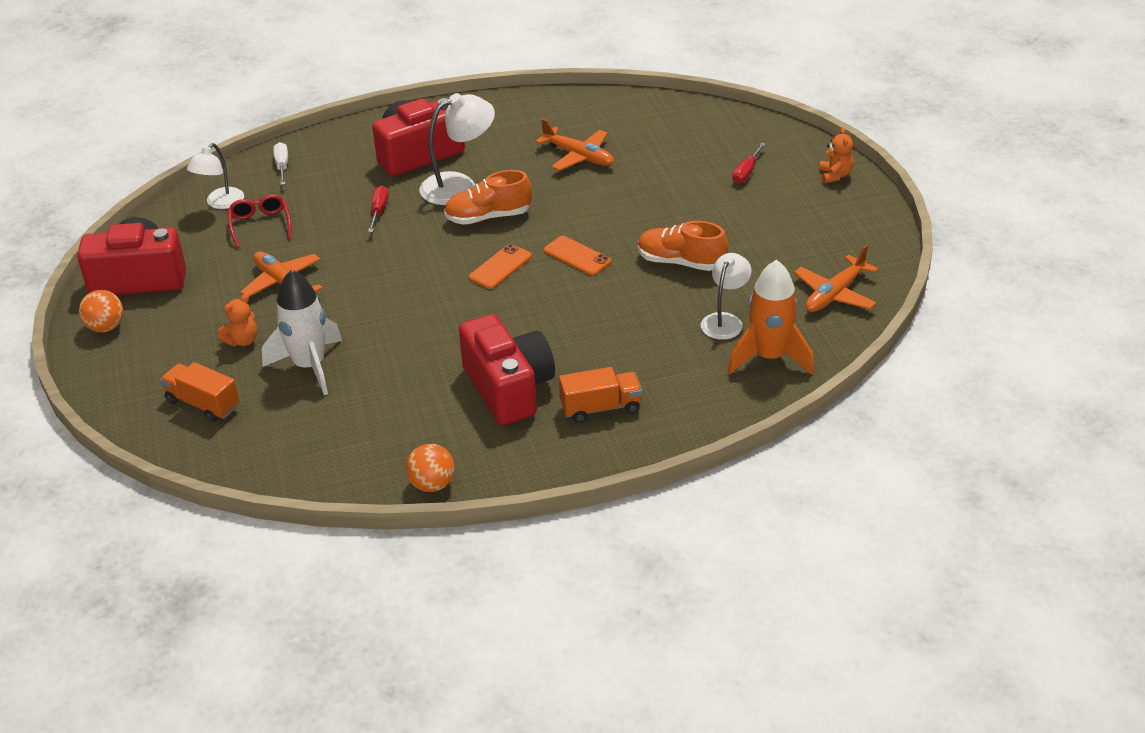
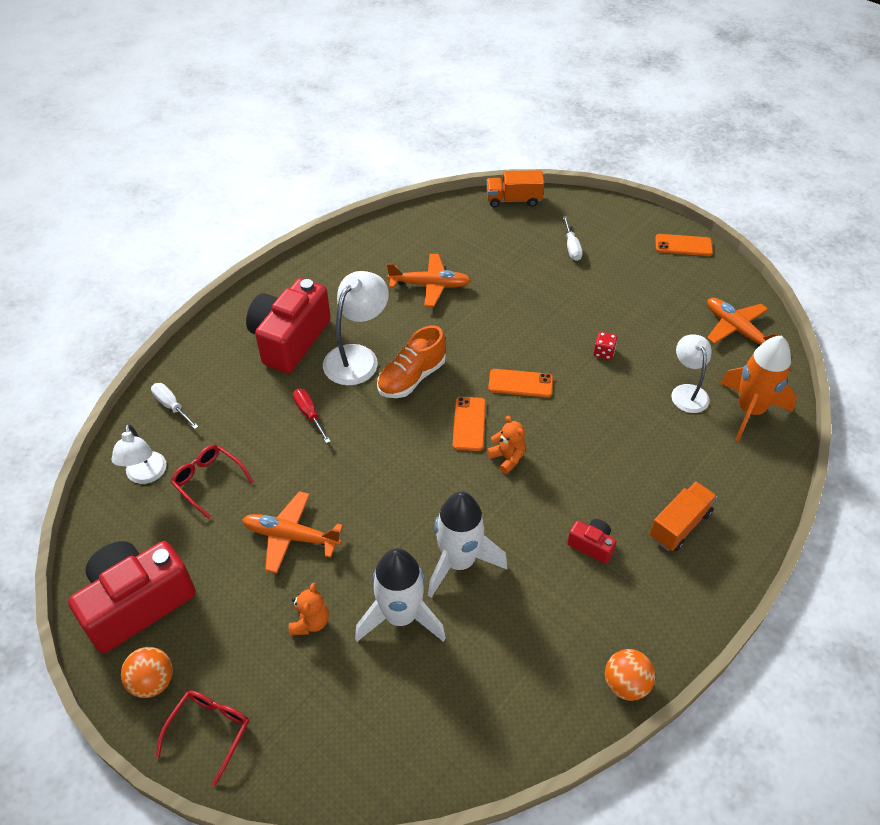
camera: 35 degrees left, 10 degrees up
(114, 371) = (209, 731): none -> red glasses
(203, 404) = (338, 718): orange truck -> orange truck (513, 200)
(390, 352) = (459, 562): none -> white rocket
(508, 388) = (591, 545): red camera -> red camera, size x0.44
(680, 262) = (603, 352): orange shoe -> red dice
(746, 172) = (571, 247): red screwdriver -> white screwdriver
(835, 175) = (635, 224): orange teddy bear -> orange teddy bear (507, 458)
(835, 294) = (737, 330): orange plane -> orange plane turned 135 degrees clockwise
(864, 209) = (683, 245): none -> orange phone

